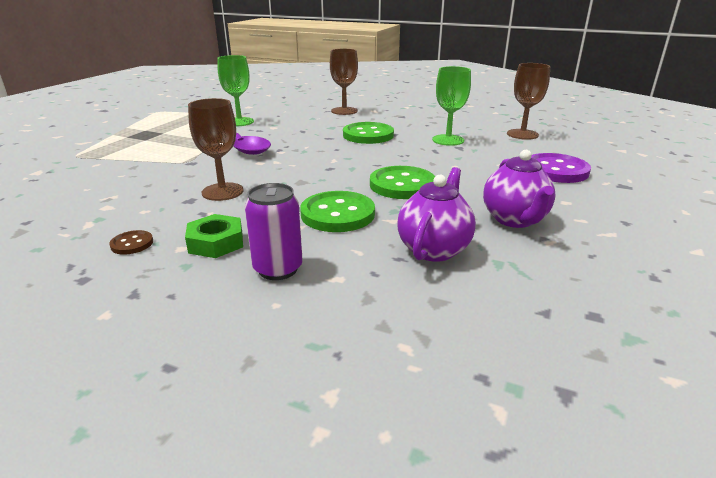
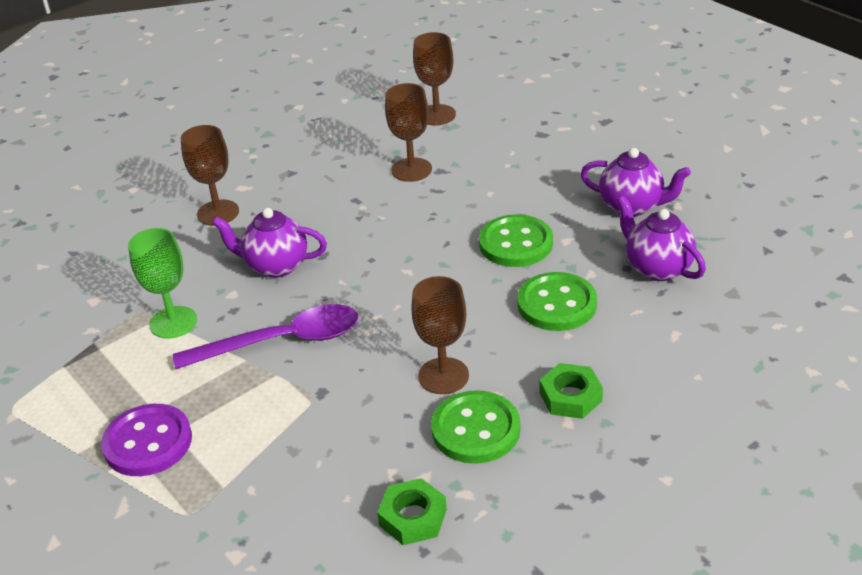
camera: 60 degrees left, 10 degrees up
(63, 211) = (413, 517): none -> green nut
(132, 244) = (539, 458): brown button -> none
(278, 269) = (643, 365): purple can -> none
(307, 130) = (275, 266): none -> purple teapot
(368, 135) = (342, 221): green button -> green button (475, 429)
(448, 140) = (411, 170): green goblet -> brown goblet
(556, 170) = (548, 139): purple button -> purple button (148, 442)

